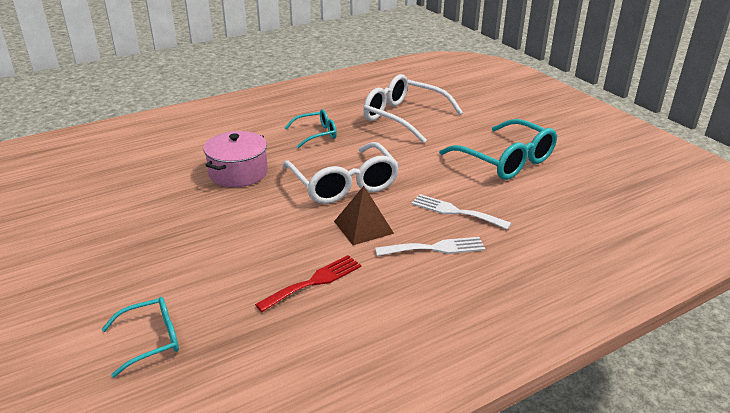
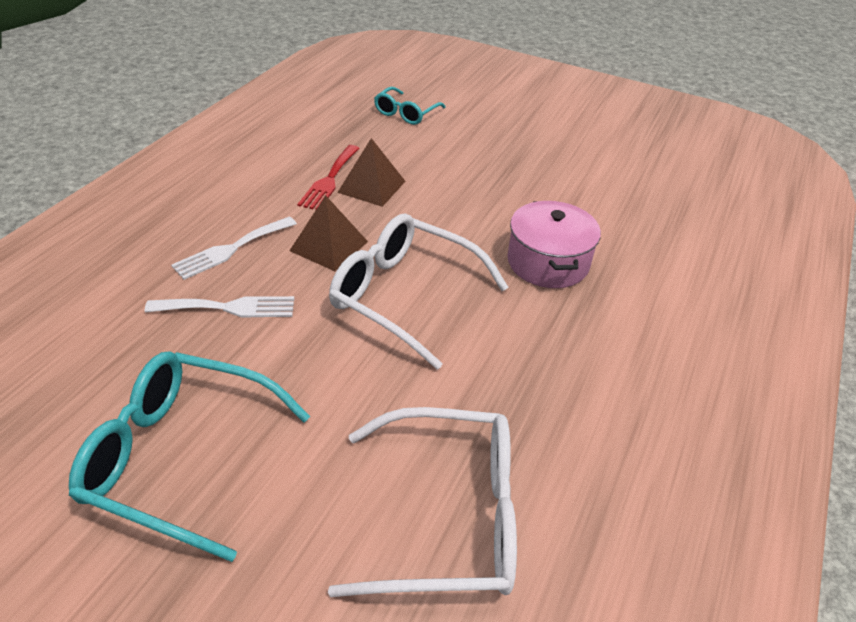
camera: 145 degrees right, 10 degrees up
(286, 262) = (371, 186): none -> brown pyramid
(316, 134) = (545, 381): turquoise glasses -> none

